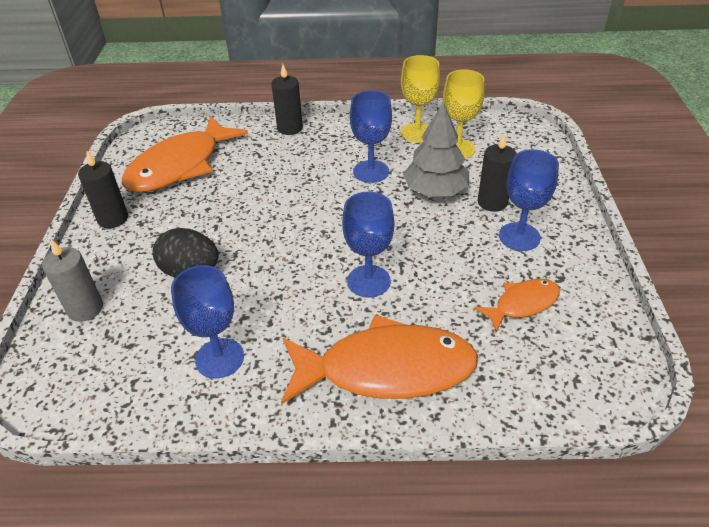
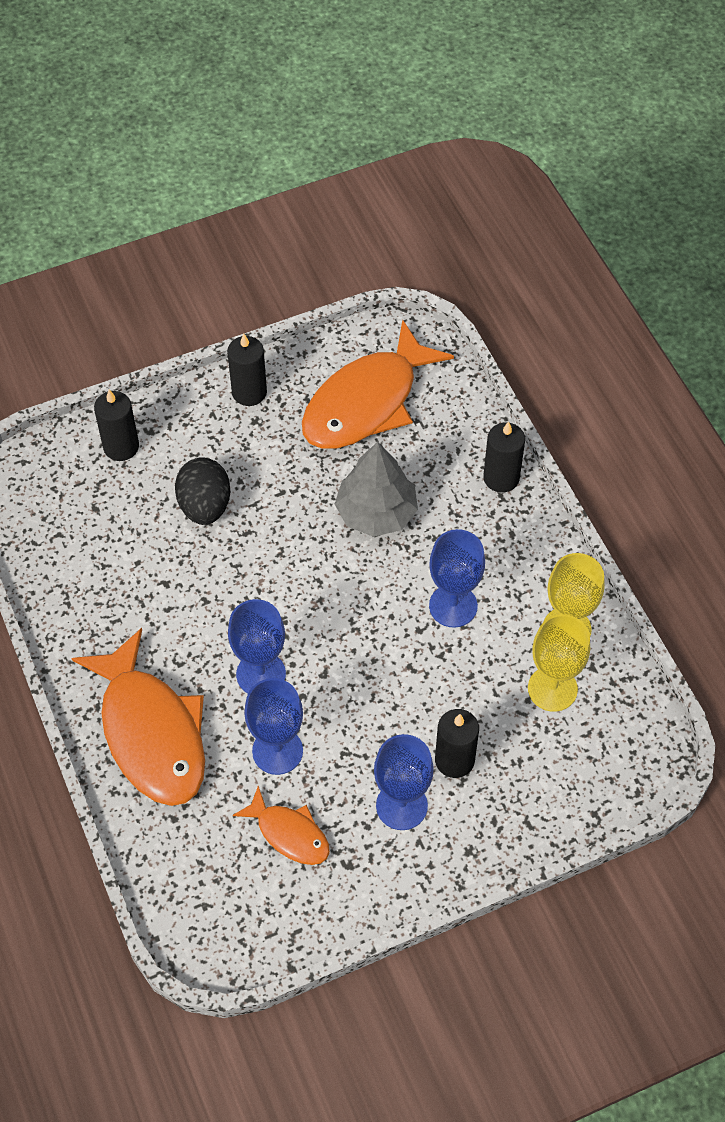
camera: 65 degrees right, 15 degrees up
(85, 309) = (121, 447): grey candle -> black candle
(180, 166) = (367, 402): orange fish -> orange fish turned 60 degrees counterclockwise
(219, 358) = (109, 588): blue goblet -> blue goblet (277, 751)
(435, 191) = (447, 690): grey tree -> grey tree (376, 512)

